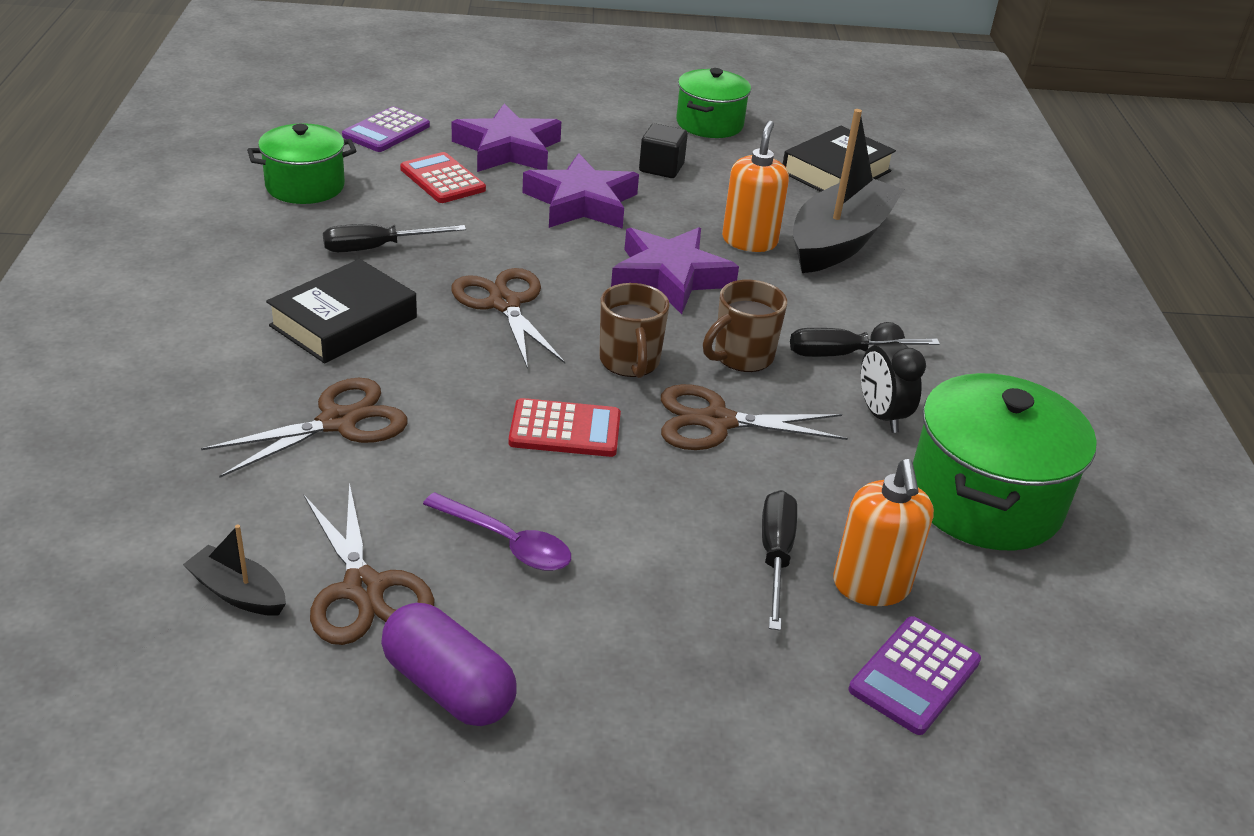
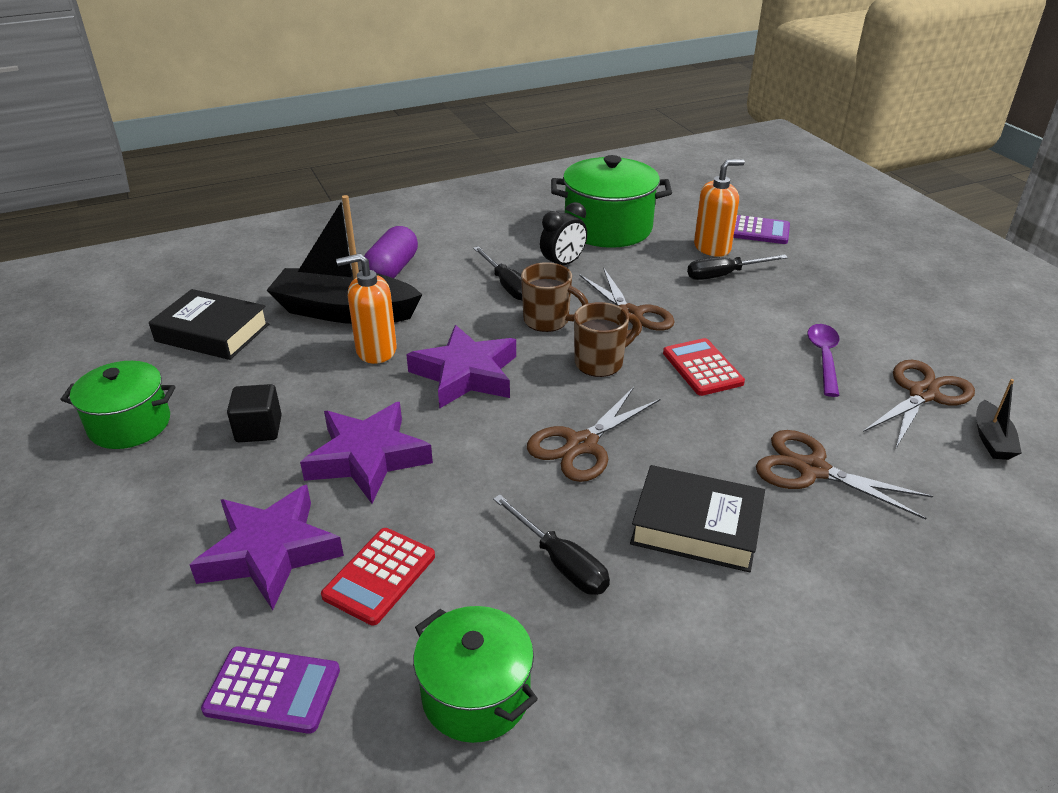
camera: 110 degrees left, 0 degrees up
(448, 686) = (936, 343): purple capsule -> purple capsule (392, 270)

